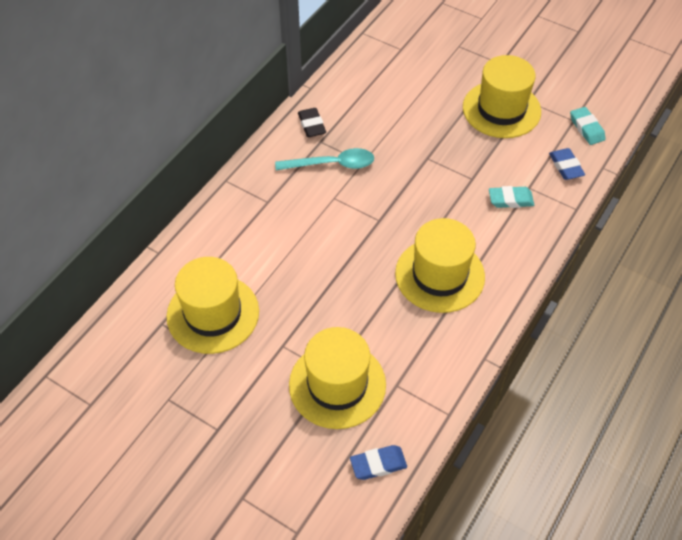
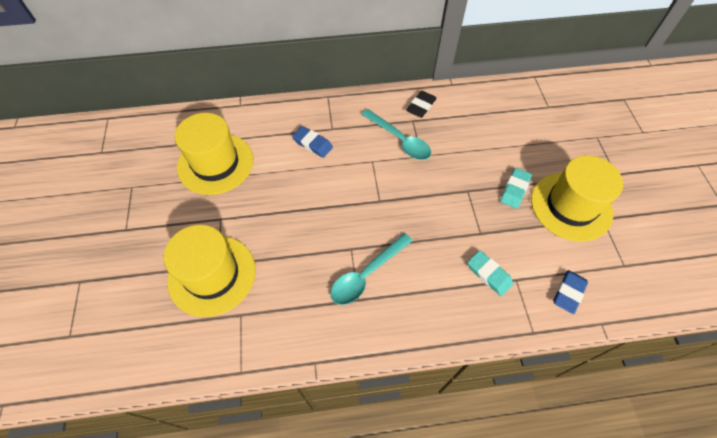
camera: 50 degrees right, 5 degrees up
(378, 464) = (160, 351): blue eraser -> blue eraser (312, 144)
(439, 275) = (366, 274): yellow hat -> turquoise spoon
(586, 128) = (628, 281): turquoise eraser -> turquoise eraser (514, 190)

